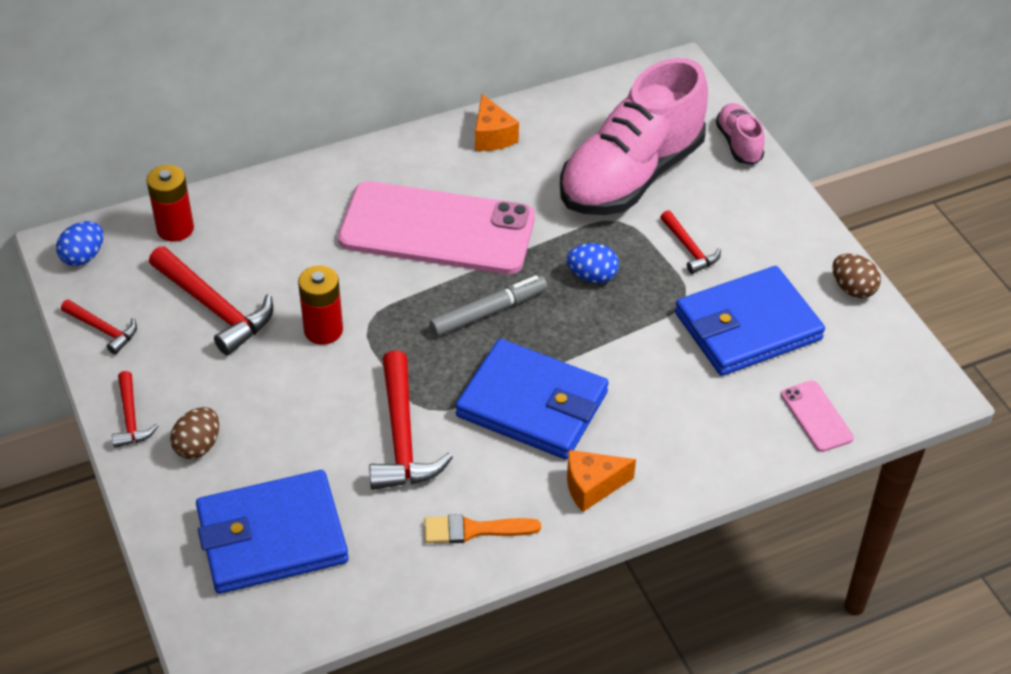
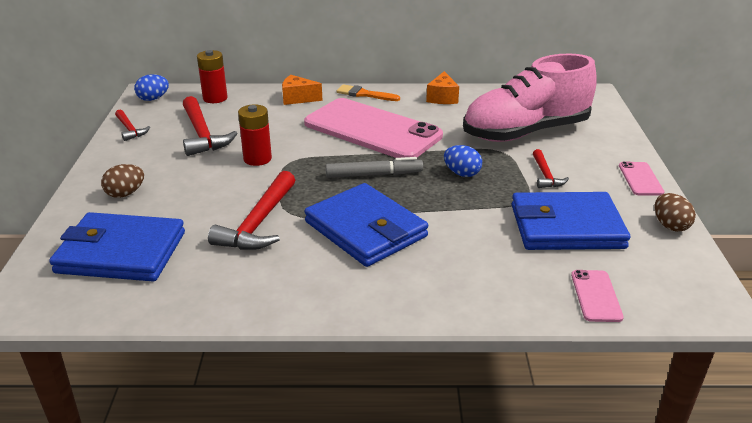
camera: 25 degrees right, 15 degrees down
(130, 418) = (101, 171): red hammer -> none
(474, 530) = (262, 289): orange brush -> orange brush (364, 94)
(592, 486) = (374, 289): orange cheese -> orange cheese (298, 98)
(738, 143) = (616, 132): pink shoe -> none
(796, 221) = (640, 179): none -> pink phone

